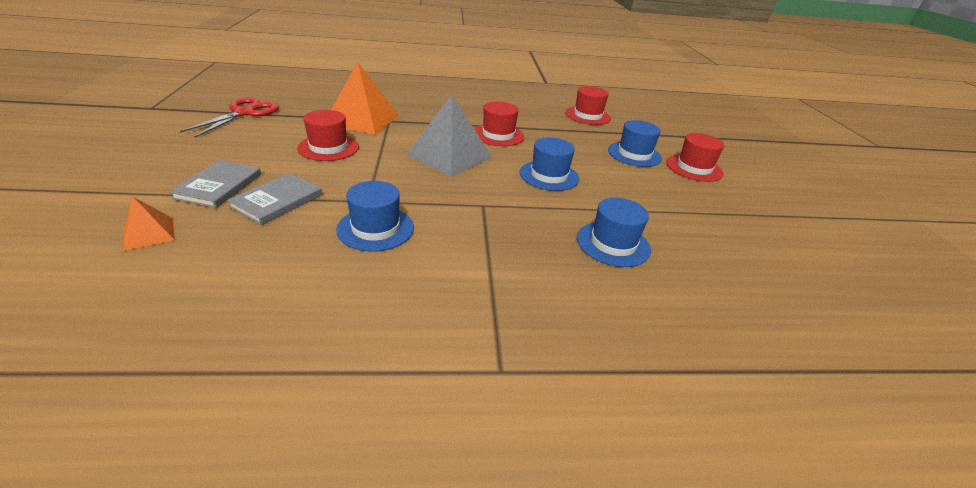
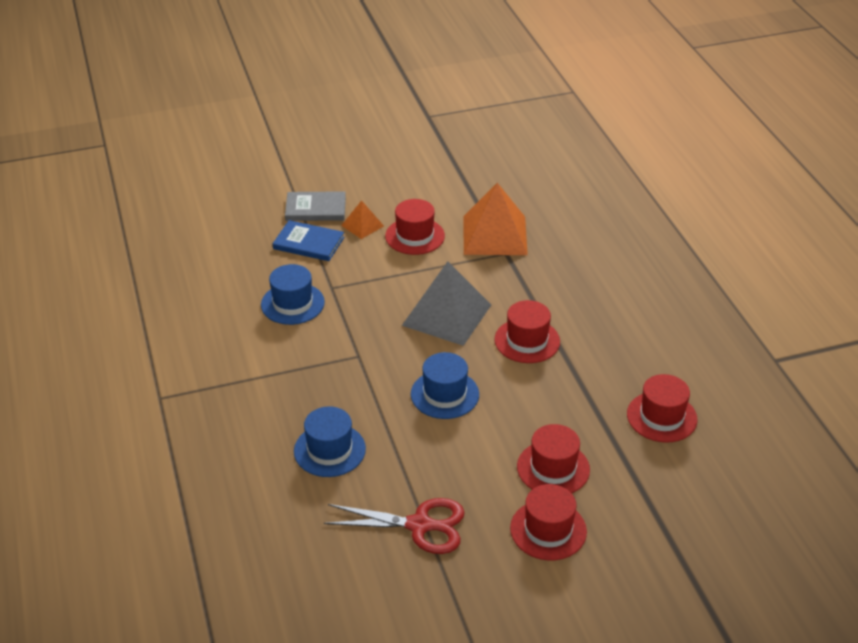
camera: 80 degrees right, 5 degrees up
(149, 233) = (244, 208): orange pyramid -> orange pyramid (362, 225)
(244, 113) = (455, 164): red scissors -> red scissors (420, 525)
(277, 201) = (308, 243): grey book -> blue book
(634, 154) = (553, 468): blue hat -> red hat

